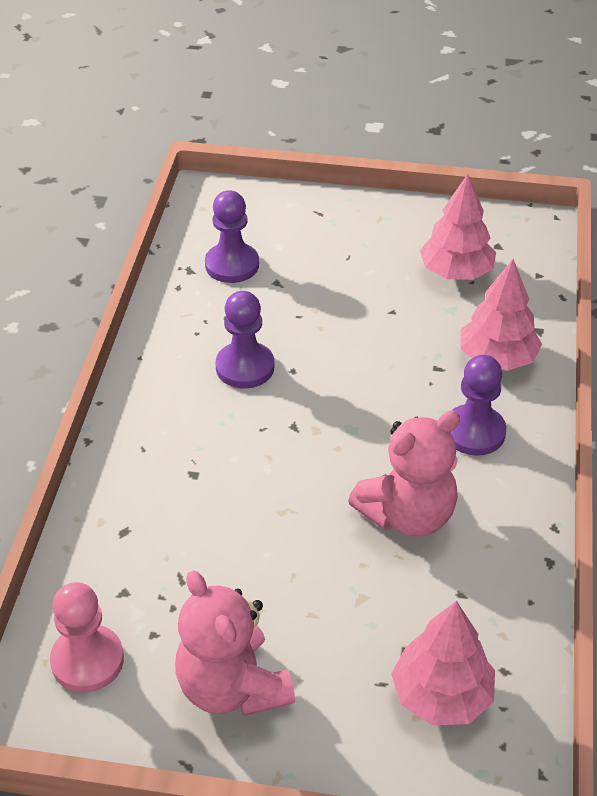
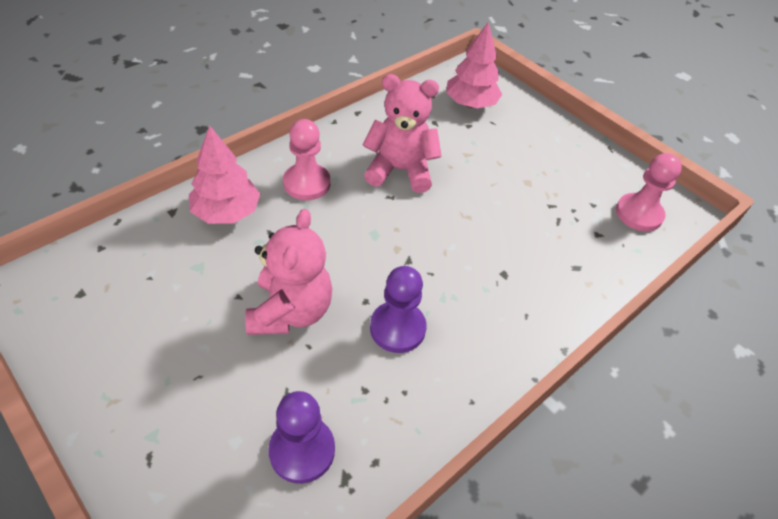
camera: 145 degrees left, 5 degrees up
(232, 687) = (567, 160): pink teddy bear -> pink teddy bear (291, 311)
(456, 272) = (147, 293): pink tree -> none
(474, 432) = (307, 183): purple pawn -> pink pawn

